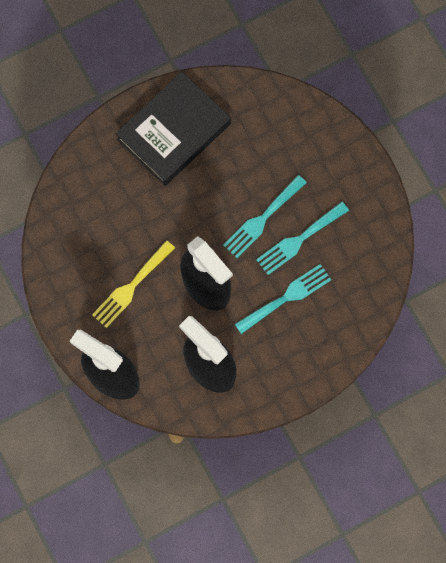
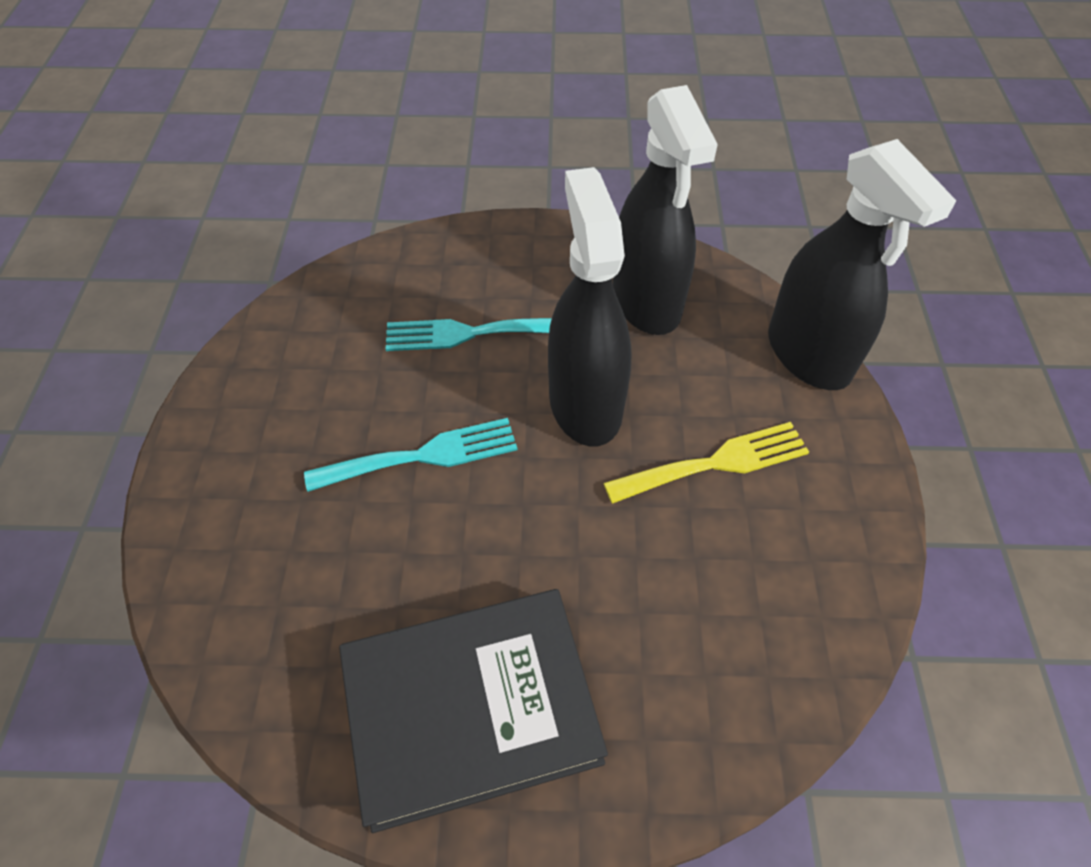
camera: 150 degrees left, 20 degrees down
(299, 240) = (390, 397): turquoise fork -> none

